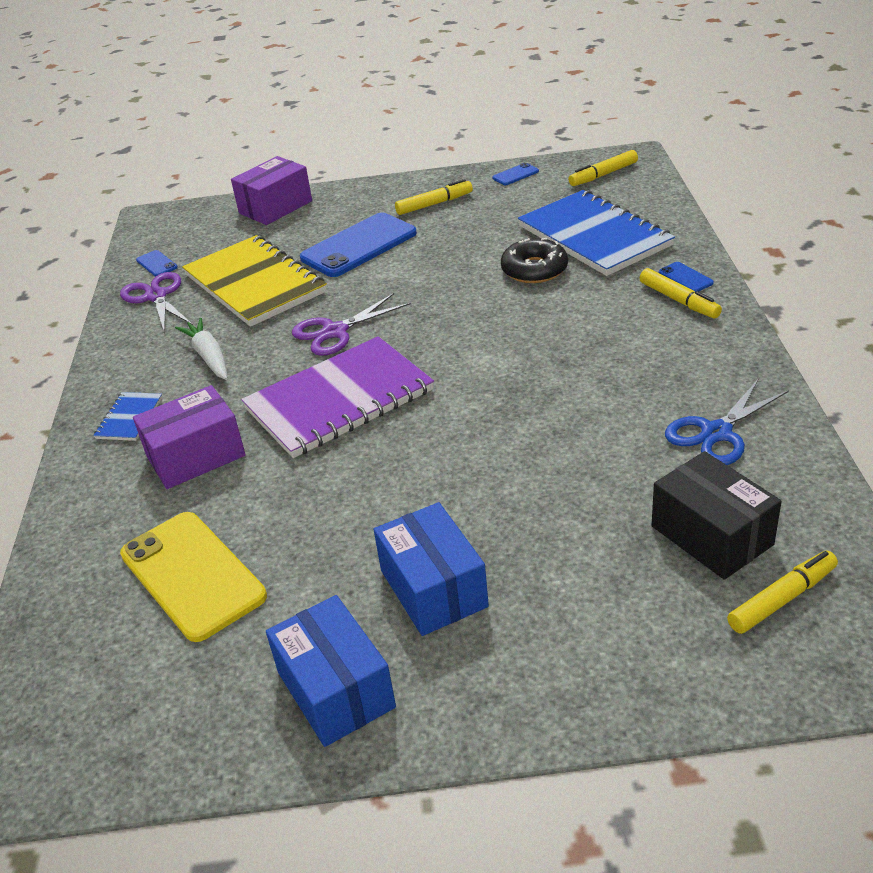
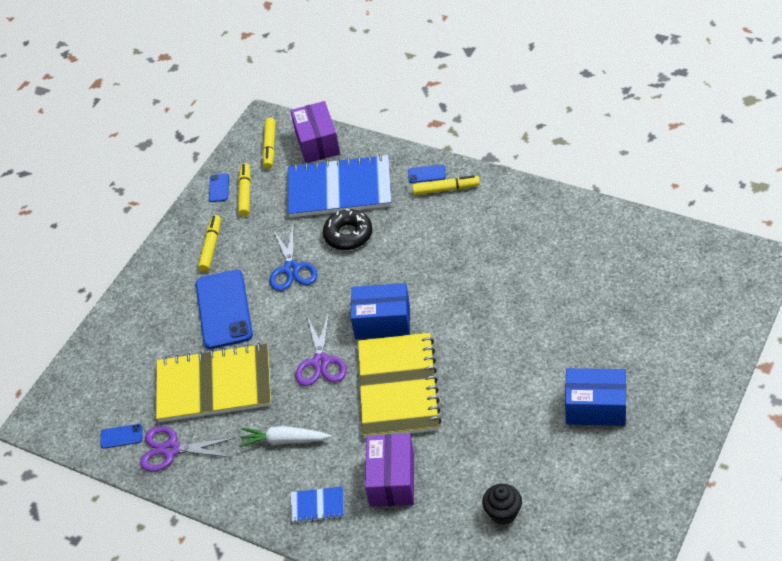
camera: 55 degrees left, 10 degrees up
(129, 418) = (317, 506): blue notebook -> blue notebook turned 45 degrees counterclockwise
(192, 575) = (503, 513): yellow phone -> black cupcake
(275, 207) = (112, 336): purple box -> purple box (317, 143)
(336, 689) = (635, 475): blue box -> blue box (382, 321)
(339, 400) = (398, 387): purple notebook -> yellow notebook
(711, 535) = (642, 281): black box -> none
(716, 433) = (572, 238): blue scissors -> blue scissors (291, 269)
(782, 599) = (699, 280): yellow marker -> yellow marker (245, 193)

